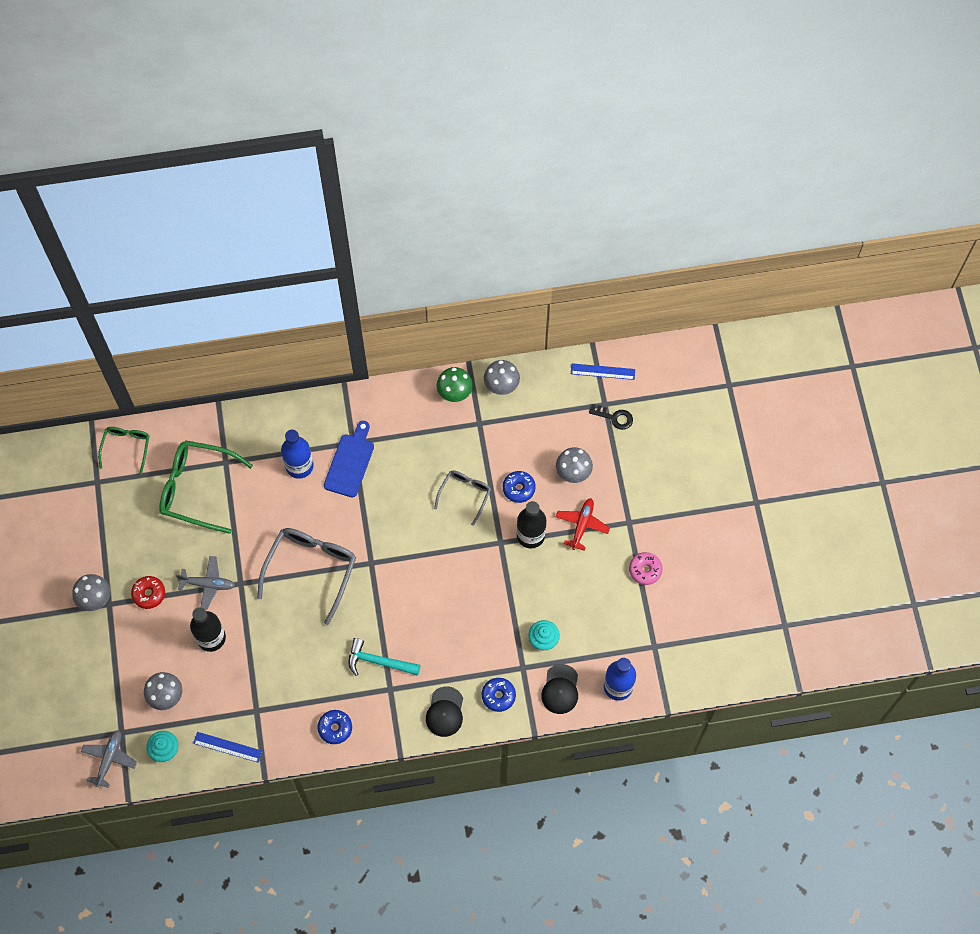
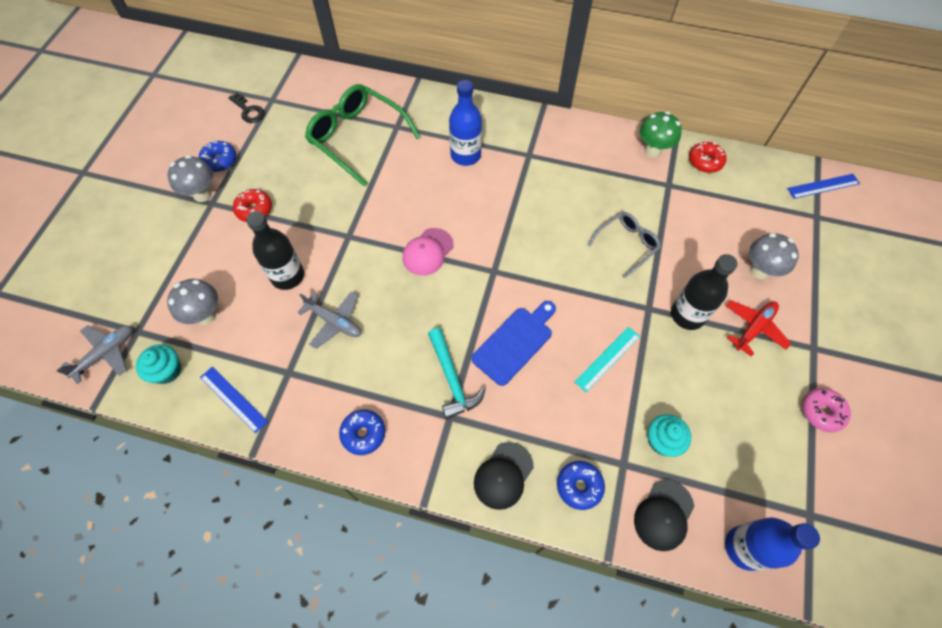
camera: 25 degrees right, 5 degrees down
(126, 447) = (315, 83): green glasses -> none
(208, 584) = (316, 224): grey plane -> grey plane (334, 322)
(311, 569) = (428, 252): grey glasses -> pink cap
(350, 462) = (517, 170): blue cutting board -> blue cutting board (515, 342)
(379, 661) = (452, 379): turquoise hammer -> turquoise hammer turned 150 degrees counterclockwise
(484, 596) = (607, 358): none -> turquoise ruler
(501, 387) = (705, 161): grey mushroom -> red donut
(518, 488) = (690, 262): blue donut -> blue donut (220, 160)
(602, 371) = (823, 186): blue ruler -> blue ruler turned 45 degrees counterclockwise
(614, 417) = (825, 233): black key -> black key (248, 111)

